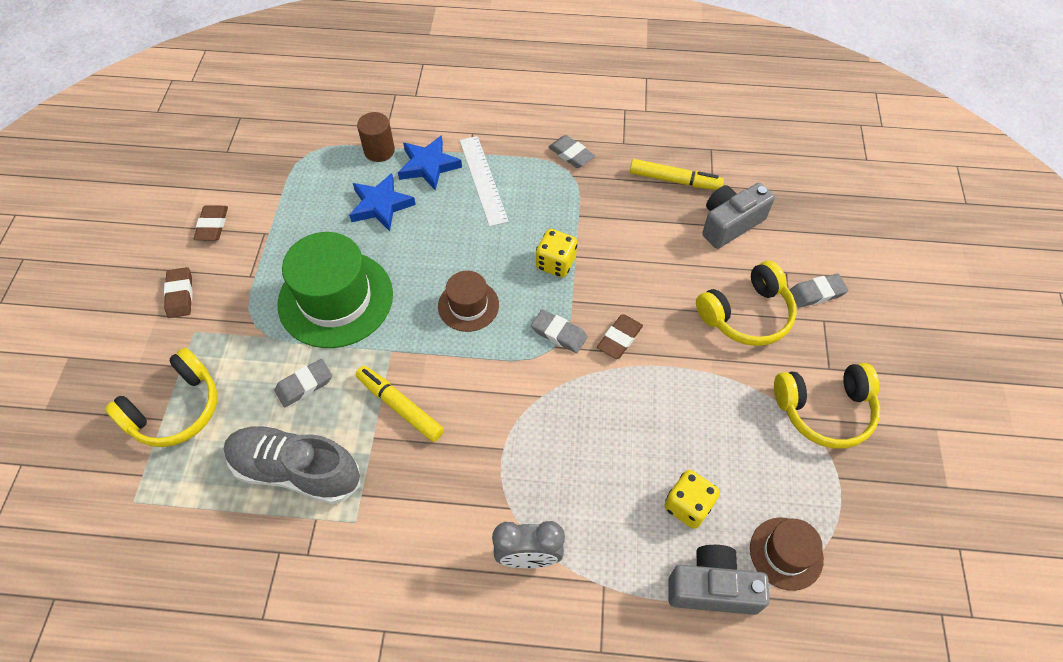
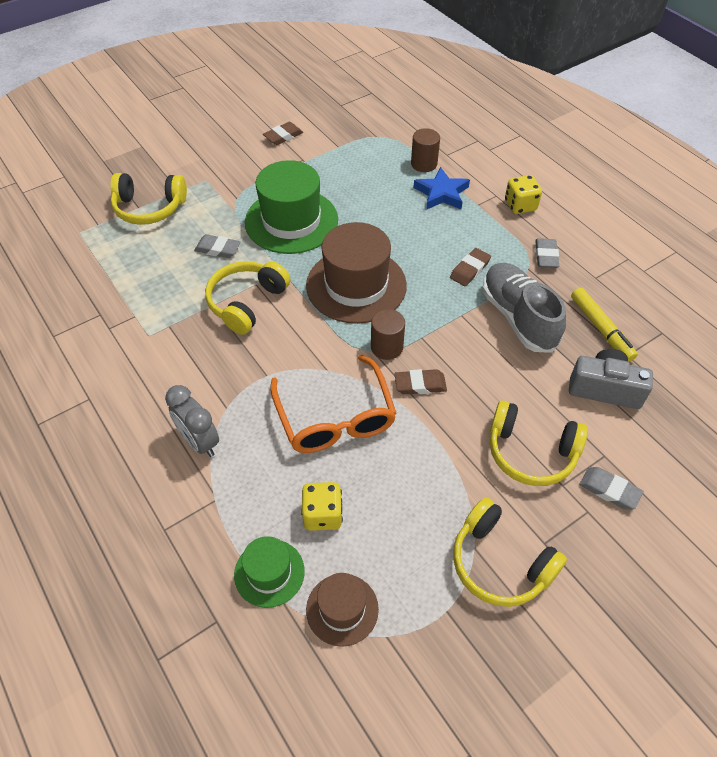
camera: 50 degrees right, 5 degrees down
(180, 295) = (223, 157): brown eraser -> brown eraser (470, 269)
(296, 471) = (158, 285): grey shoe -> grey shoe (518, 317)
(381, 205) = (383, 193): blue star -> none
(400, 406) = (246, 302): yellow marker -> yellow headphones
(468, 305) = (356, 285): brown hat -> brown hat, size x1.88
(483, 180) = (464, 226): white ruler -> none
(555, 263) = (442, 308): yellow dice -> yellow dice (520, 206)
(559, 333) = (386, 347): grey eraser -> brown cylinder
(597, 426) = (335, 417): none -> orange glasses
(712, 588) = (269, 573): grey camera -> green hat

